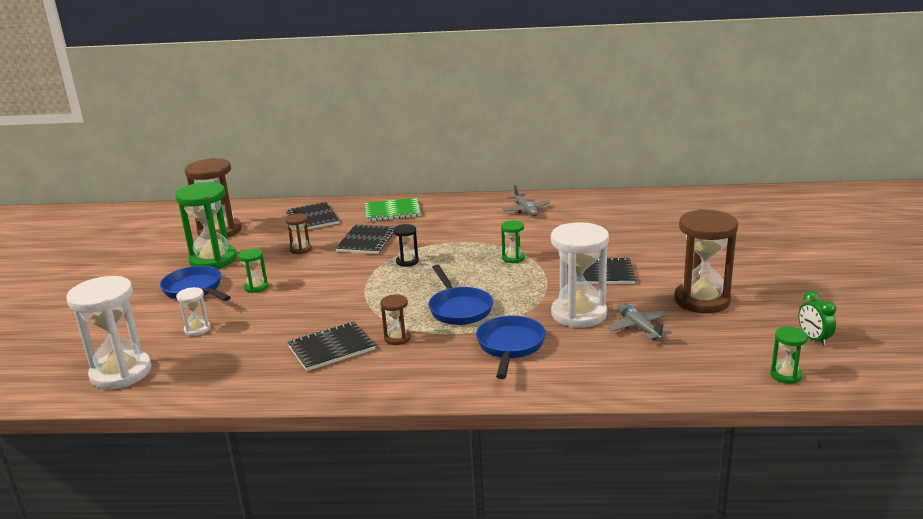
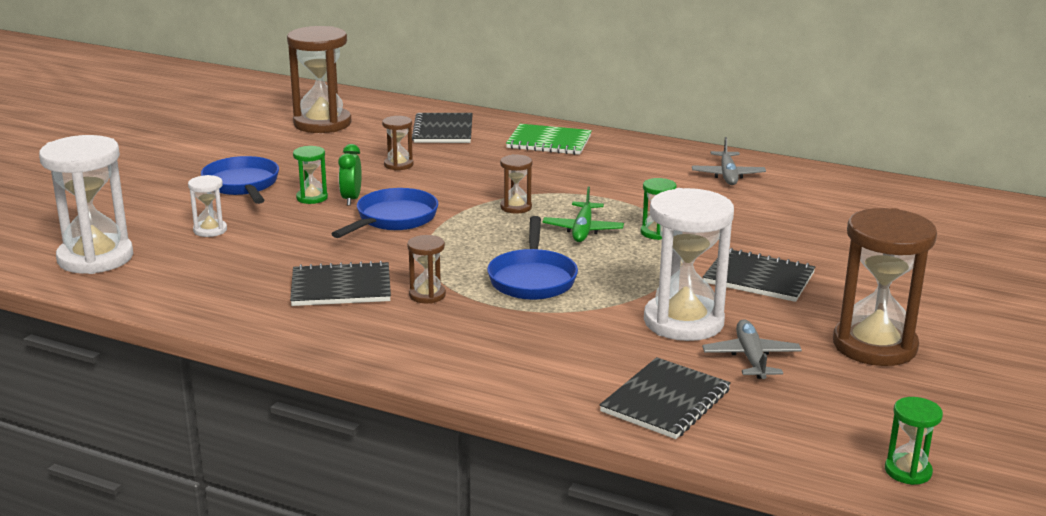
camera: 20 degrees right, 0 degrees up
(213, 260) = (289, 156): green hourglass -> none
(366, 241) = (486, 171): black notebook -> black notebook (665, 401)
(407, 261) = (516, 207): black hourglass -> brown hourglass
(464, 267) = (583, 230): none -> green plane
(510, 346) = (558, 339): blue pan -> blue pan (393, 219)
(813, 339) = (997, 436): green clock -> green clock (351, 199)

